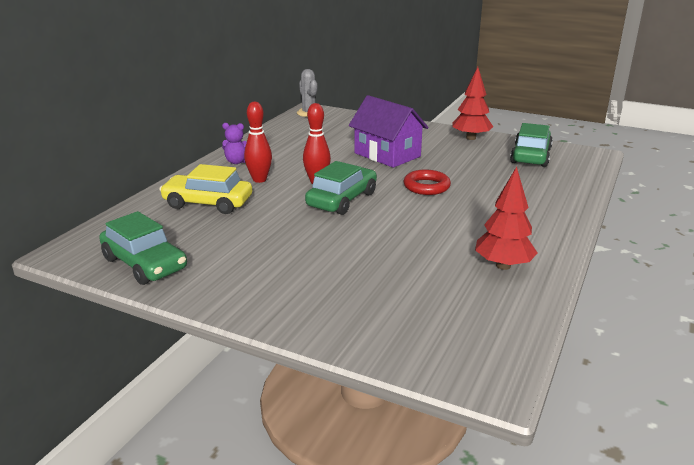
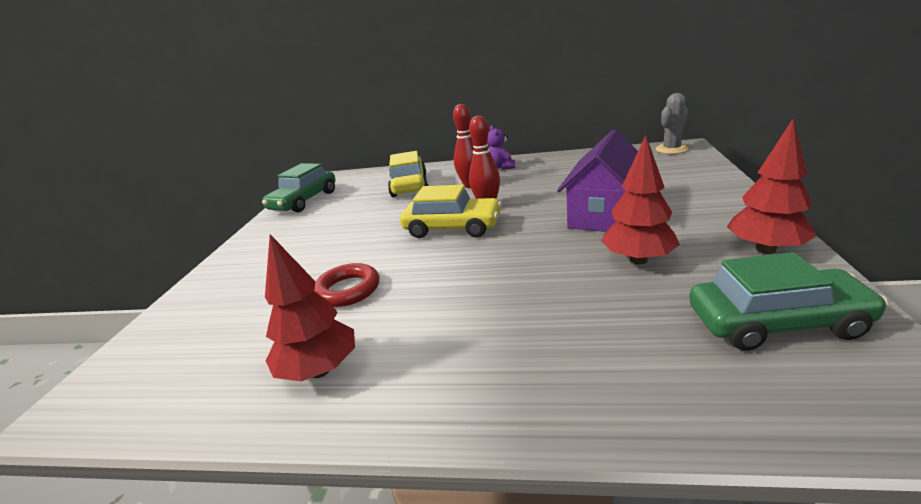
camera: 75 degrees right, 0 degrees up
(342, 199) = (453, 228): green car -> yellow car
(426, 186) = (529, 261): red ring -> red ring (348, 290)
(454, 162) = (638, 260): none -> red tree

